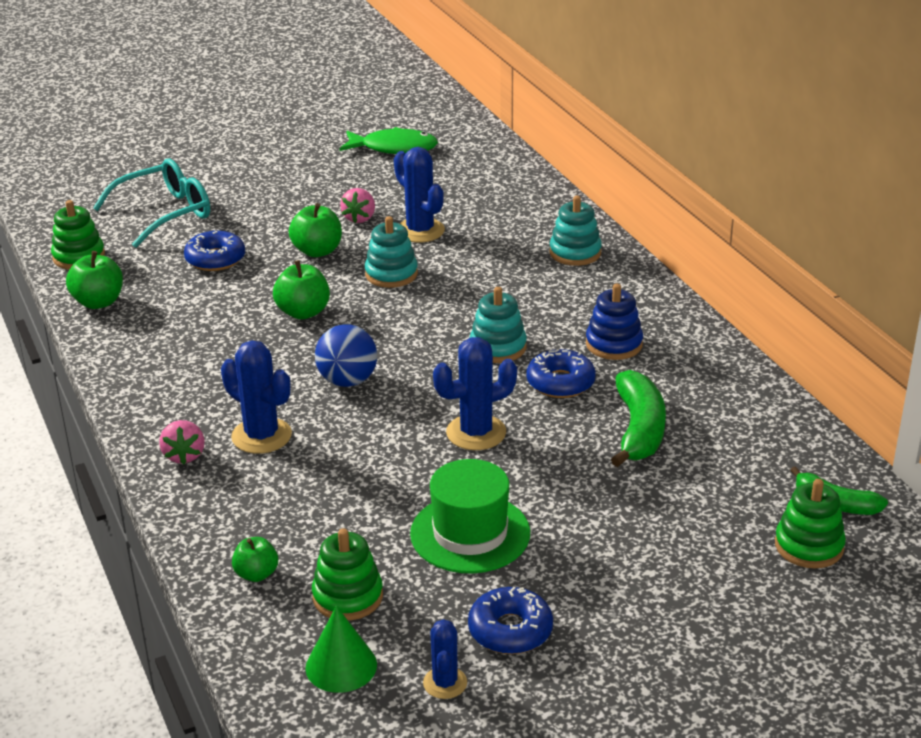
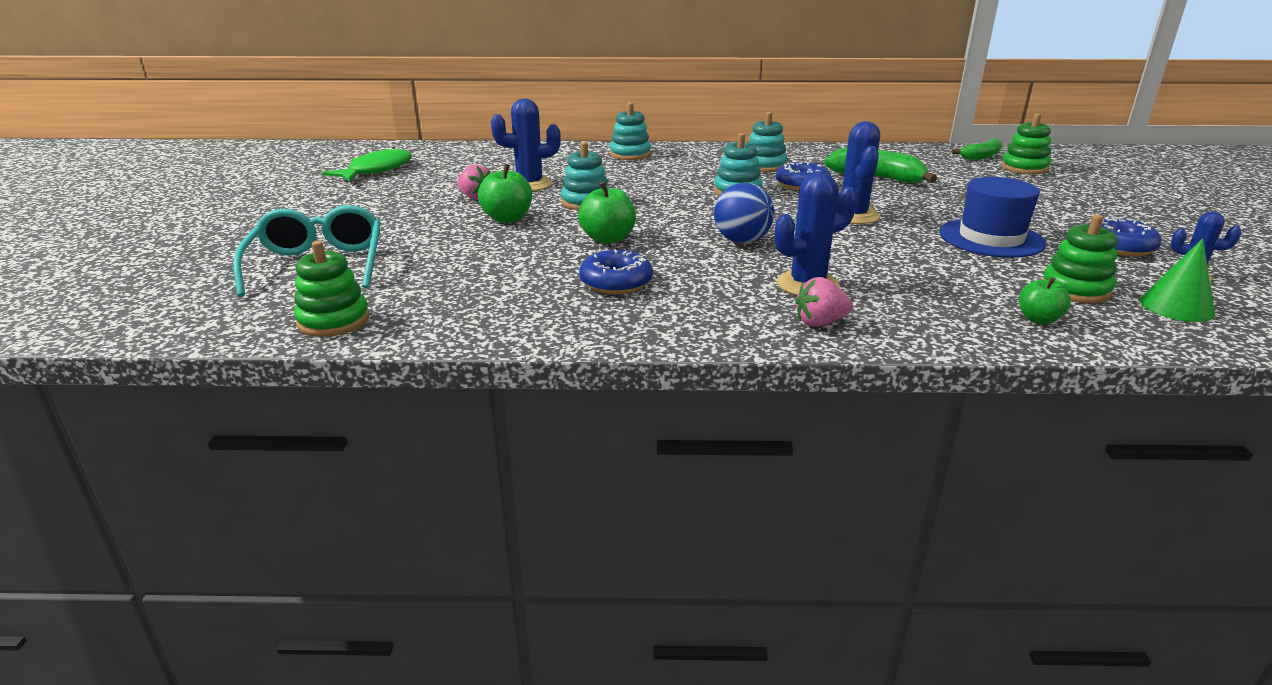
camera: 65 degrees left, 5 degrees down
(98, 302) = (458, 323): green apple -> none
(184, 455) = (820, 322): pink strawberry -> pink strawberry turned 150 degrees clockwise
(215, 259) = (456, 257): blue donut -> blue donut (616, 282)
(470, 533) = (991, 238): green hat -> blue hat
(614, 344) = (764, 166): blue stacking toy -> turquoise stacking toy

